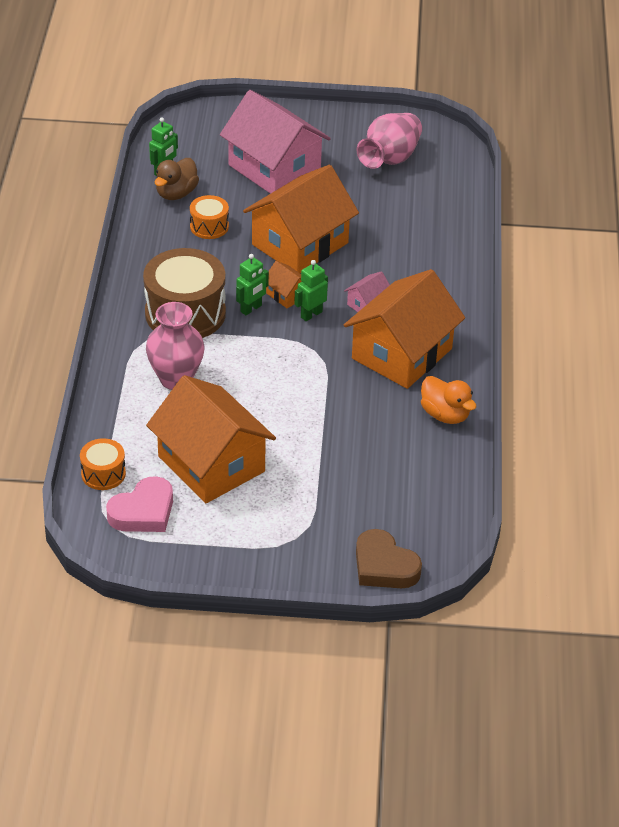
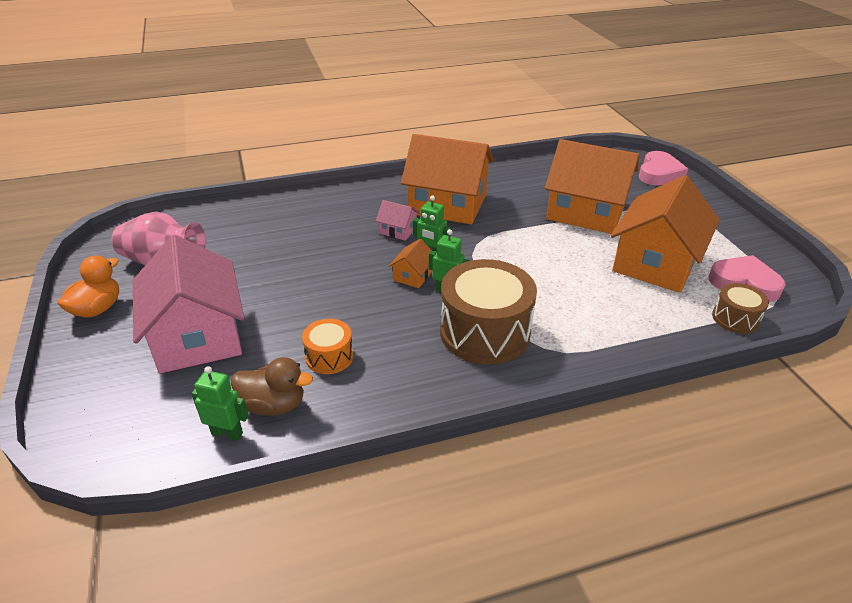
camera: 110 degrees left, 5 degrees down
(103, 474) = (735, 318): orange drum -> brown drum
(176, 379) = (579, 311): pink vase -> none
(274, 168) = (197, 336): pink house -> pink house turned 45 degrees counterclockwise
(300, 244) = (330, 286): orange house -> orange house (586, 212)
(384, 566) = (659, 173): brown heart -> pink heart
(445, 414) = (498, 176): orange duck -> orange duck (97, 309)

